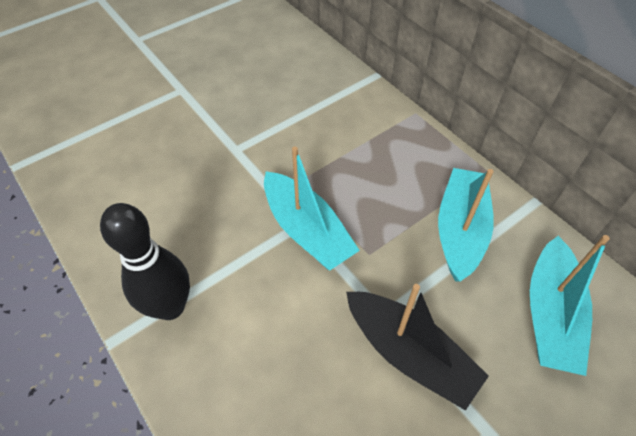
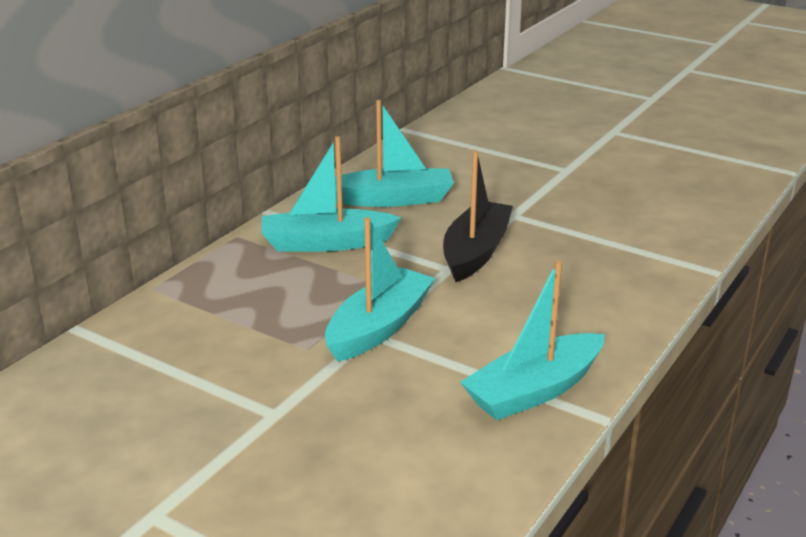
camera: 110 degrees left, 25 degrees down
(170, 307) = (534, 390): black bowling pin -> turquoise boat

